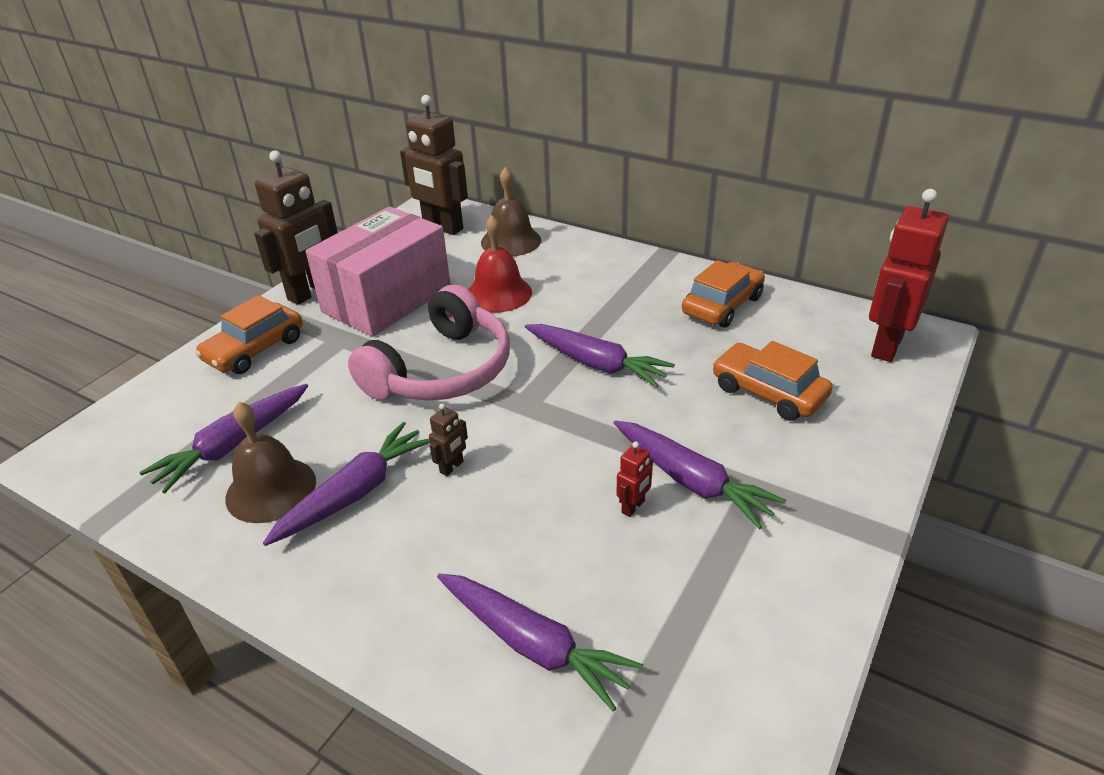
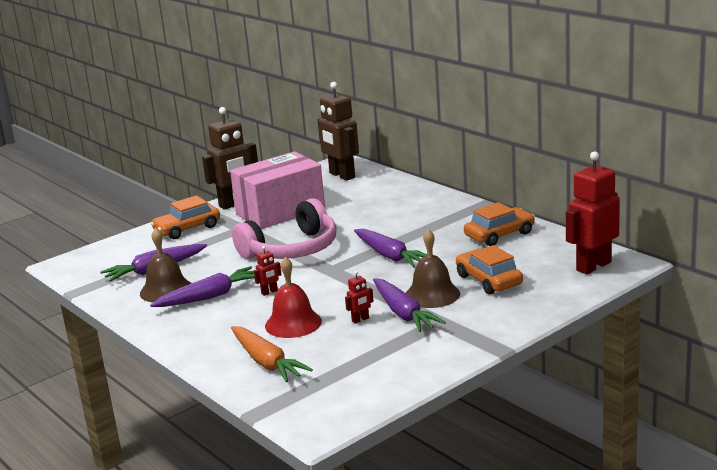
camera: 20 degrees right, 15 degrees down
(452, 467) = (269, 292): brown robot -> red robot
(498, 293) = (354, 215): red bell -> red bell (293, 323)
(511, 241) = (383, 187): brown bell -> brown bell (432, 294)
(534, 645) = (267, 362): purple carrot -> orange carrot

